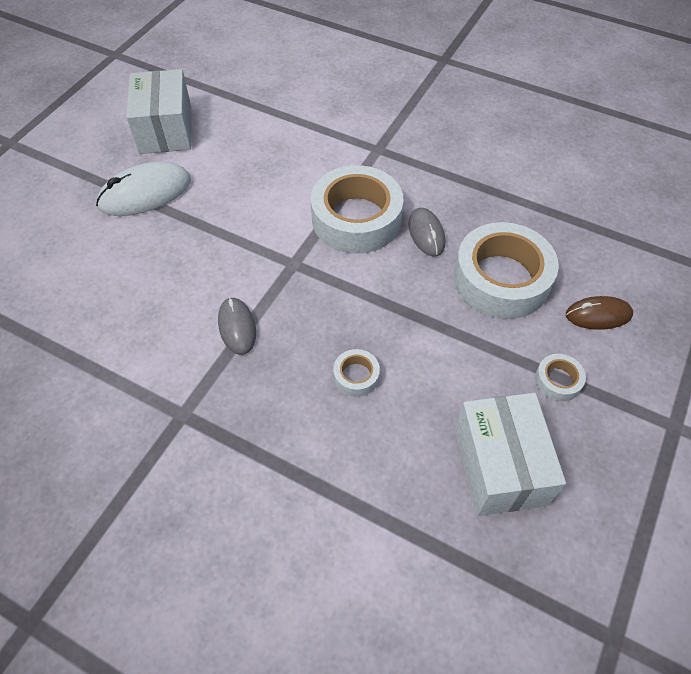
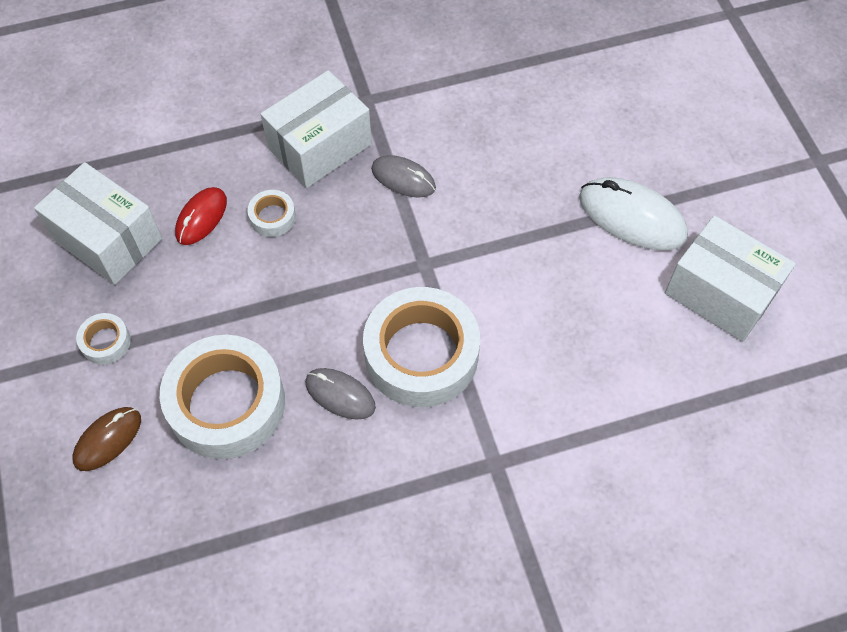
camera: 135 degrees right, 5 degrees up
(145, 193) = (632, 217): white mouse -> white mouse turned 75 degrees counterclockwise
(262, 404) = (320, 146): none -> white box
(409, 421) = (201, 218): none -> red mouse

